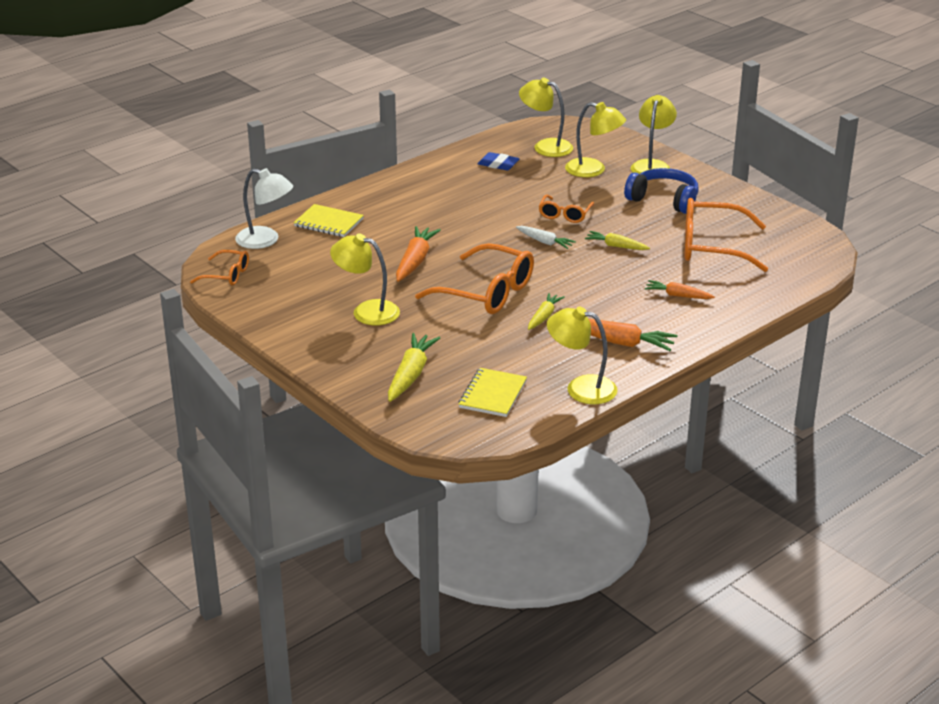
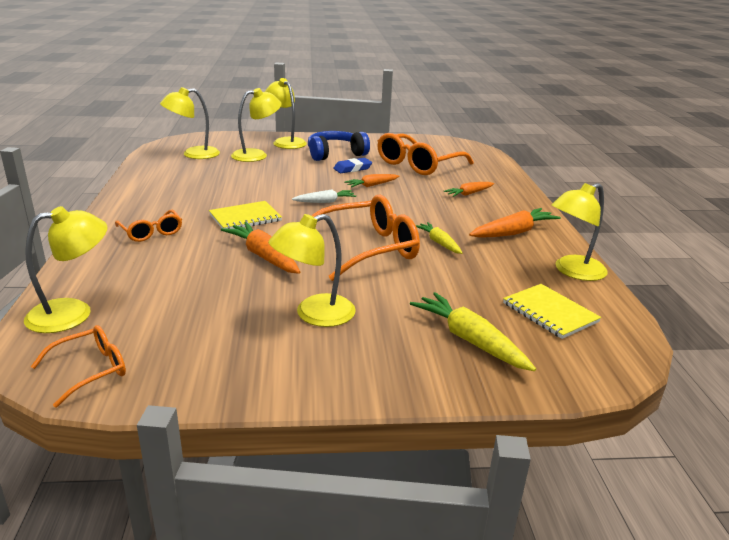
camera: 55 degrees left, 5 degrees down
(265, 240) = (73, 313): white lamp -> yellow lamp
(329, 223) = (116, 266): yellow notebook -> yellow notebook (245, 218)
(498, 164) = (182, 174): blue eraser -> blue eraser (352, 168)
(565, 215) = (298, 183): orange glasses -> orange glasses (151, 232)
(616, 246) = (371, 185): yellow carrot -> orange carrot

